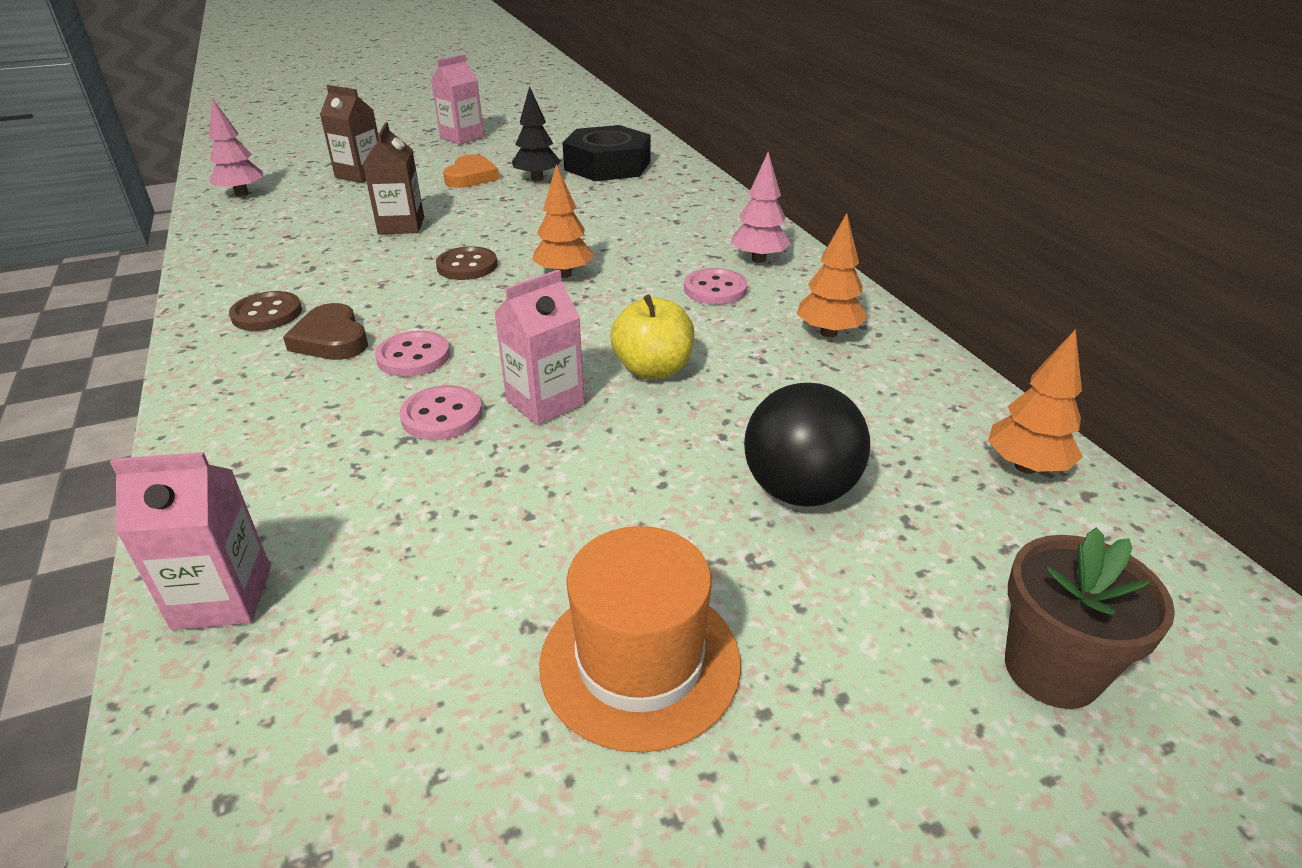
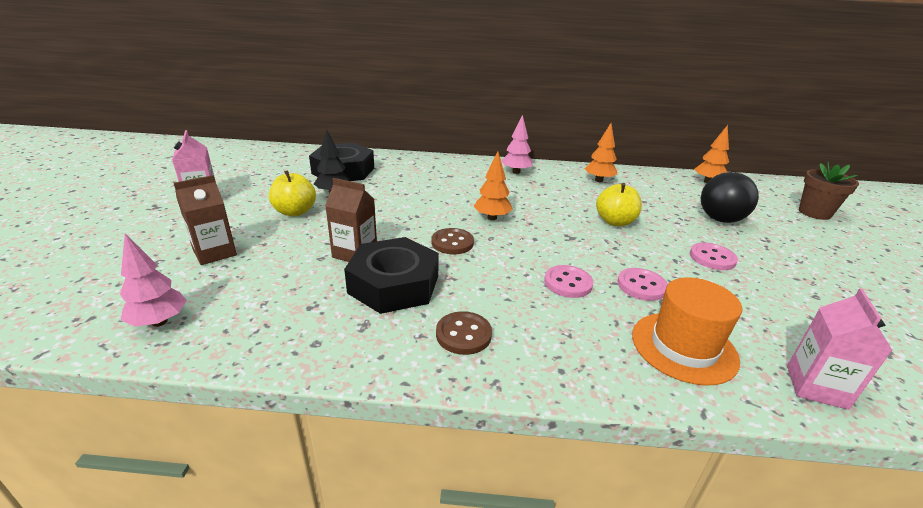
camera: 65 degrees left, 5 degrees down
(331, 339) = (526, 310): brown heart -> none
(348, 259) = (394, 284): none -> black nut
(471, 177) = (295, 212): orange heart -> yellow apple
(545, 402) = (637, 254): pink carton -> none
(640, 662) = (831, 276): orange hat -> orange hat (683, 347)
(715, 289) = (541, 189): pink button -> pink button (712, 258)

